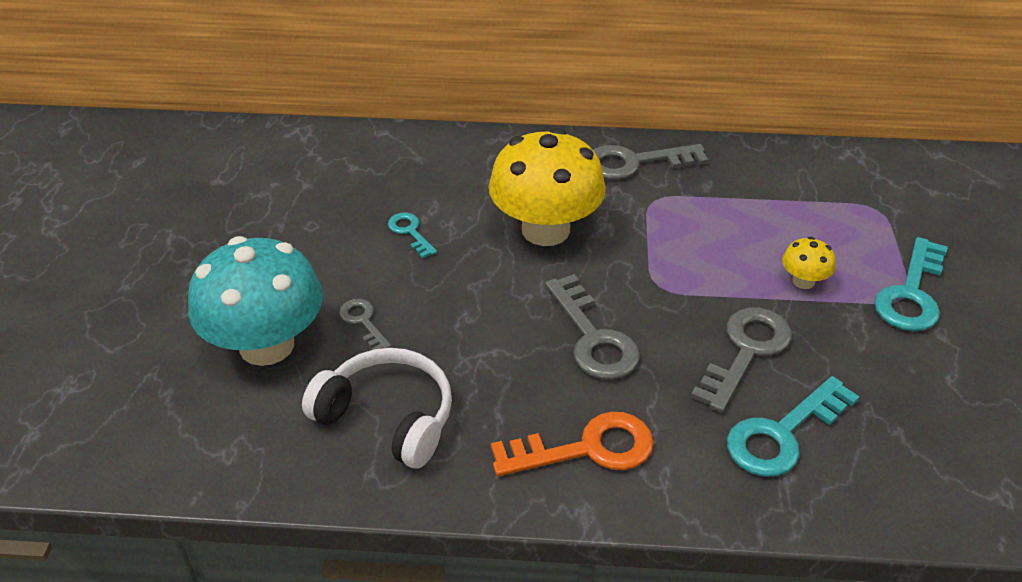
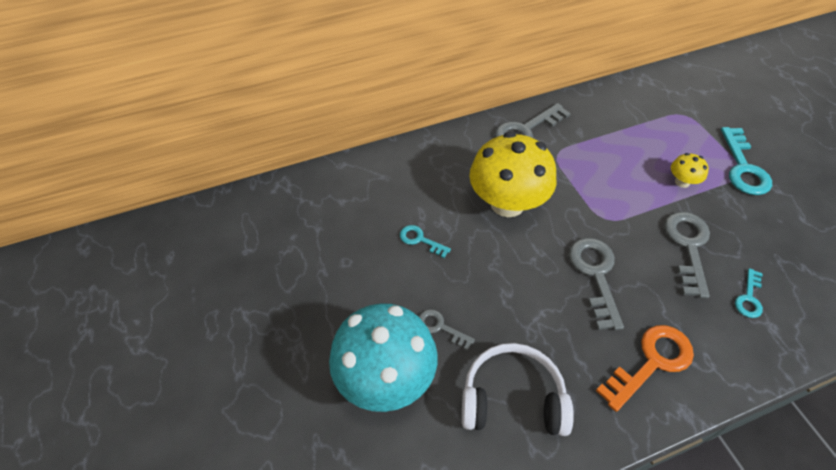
camera: 25 degrees left, 10 degrees up
(593, 338) = (595, 275): grey key -> grey key turned 135 degrees counterclockwise
(782, 434) = (749, 298): turquoise key -> turquoise key, size x0.55

